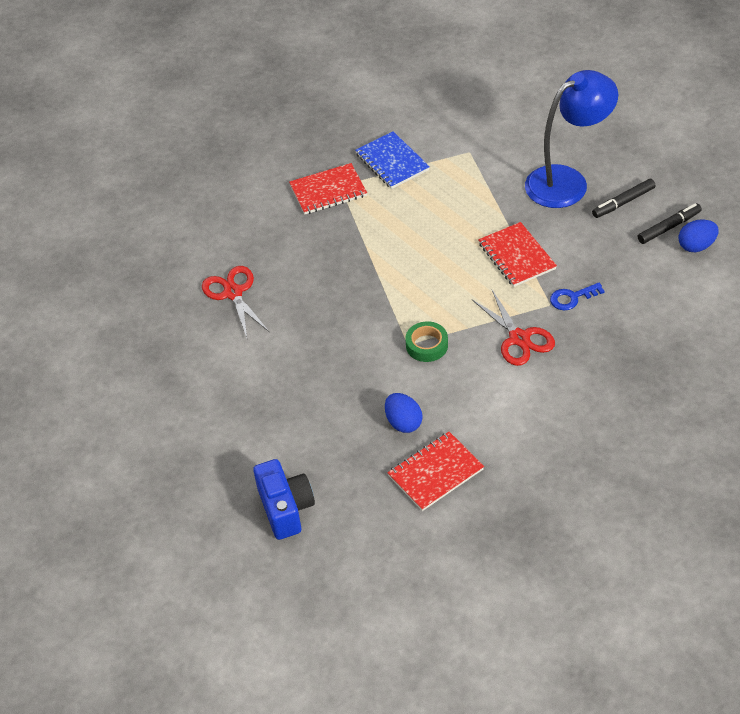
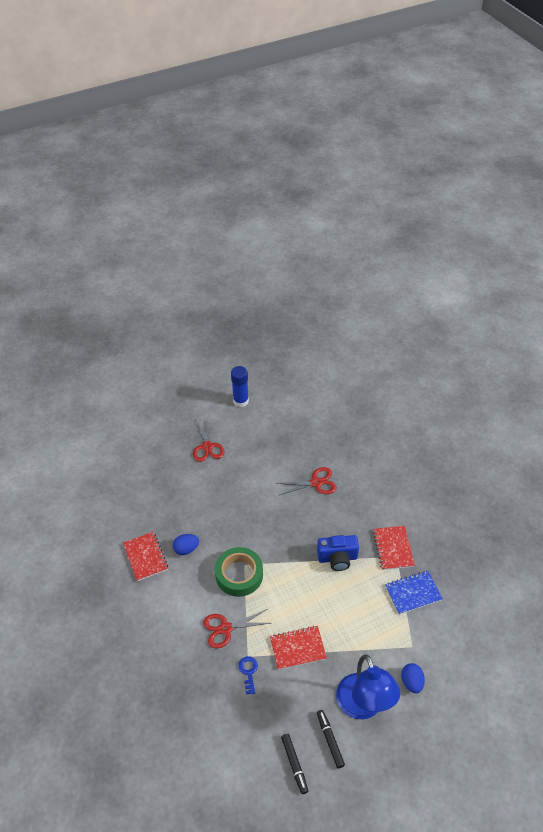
camera: 100 degrees right, 0 degrees up
(71, 432) = (240, 401): none -> blue glue stick
(188, 453) = (207, 447): none -> red scissors
(286, 508) = (153, 483): blue camera -> blue camera (337, 558)
(427, 345) = (239, 575): green tape -> green tape, size x1.77
(696, 246) = (269, 777): blue egg -> blue egg (411, 682)

